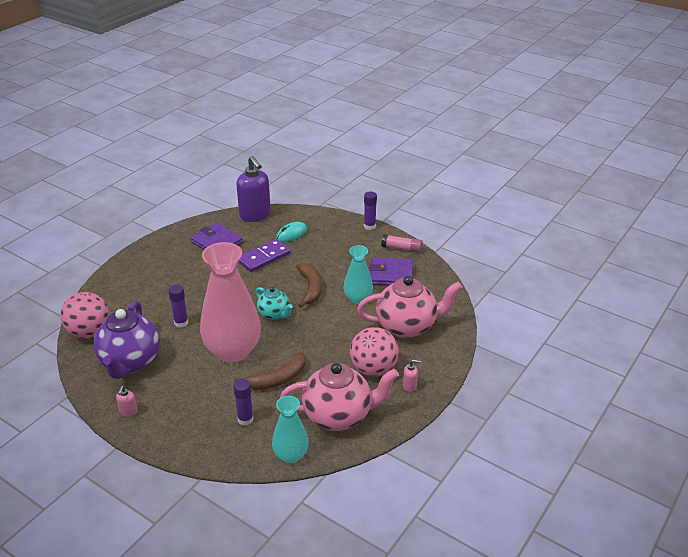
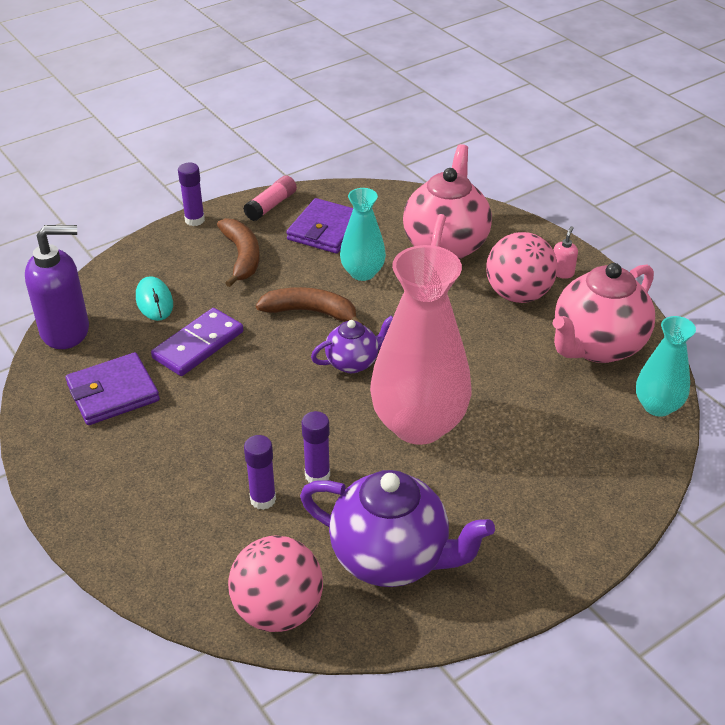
camera: 70 degrees left, 5 degrees up
(128, 412) = (516, 575): pink soap dispenser -> none
(245, 419) = (575, 438): purple glue stick -> purple glue stick (263, 499)
(264, 257) = (198, 345): purple domino -> purple domino turned 60 degrees clockwise
(274, 314) = (353, 362): turquoise teapot -> purple teapot
(278, 379) = (502, 388): brown banana -> brown banana (242, 257)
(338, 416) = (597, 346): pink teapot -> pink teapot turned 150 degrees counterclockwise

